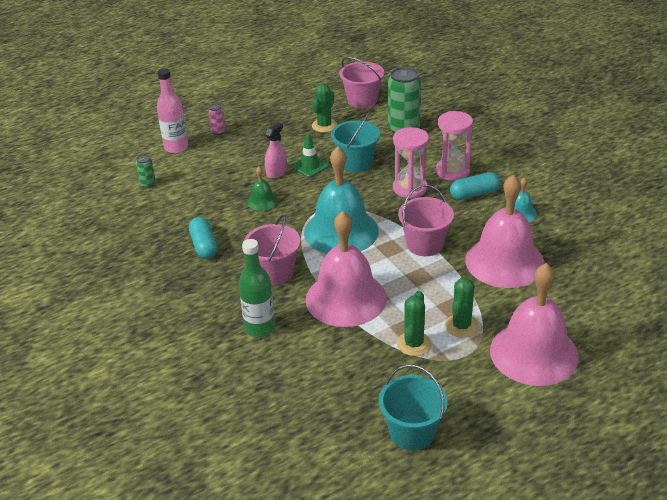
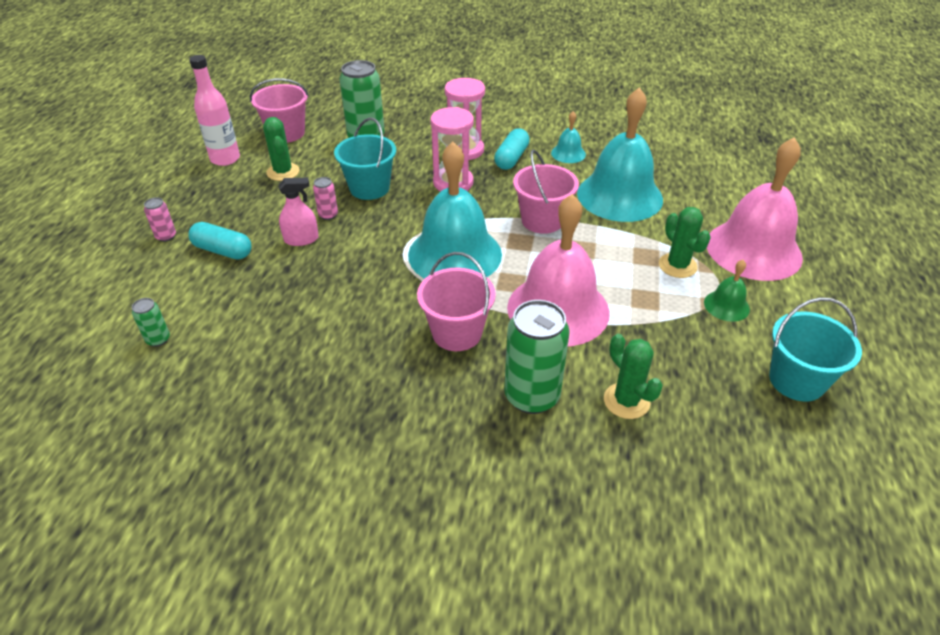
camera: 50 degrees left, 5 degrees up
(176, 147) = (135, 280): pink bottle -> pink bottle (225, 159)
(204, 245) = (338, 359): turquoise capsule -> turquoise capsule (223, 250)
(260, 328) = (531, 396): green bottle -> green can
(262, 201) = (330, 274): green bell -> green bell (726, 305)
(276, 172) = (301, 239): pink spray bottle -> pink spray bottle turned 90 degrees clockwise
(310, 166) = (328, 215): green traffic cone -> pink can
(413, 344) = (672, 306): green cactus -> green cactus (626, 401)
(504, 261) = (619, 196): pink bell -> turquoise bell

